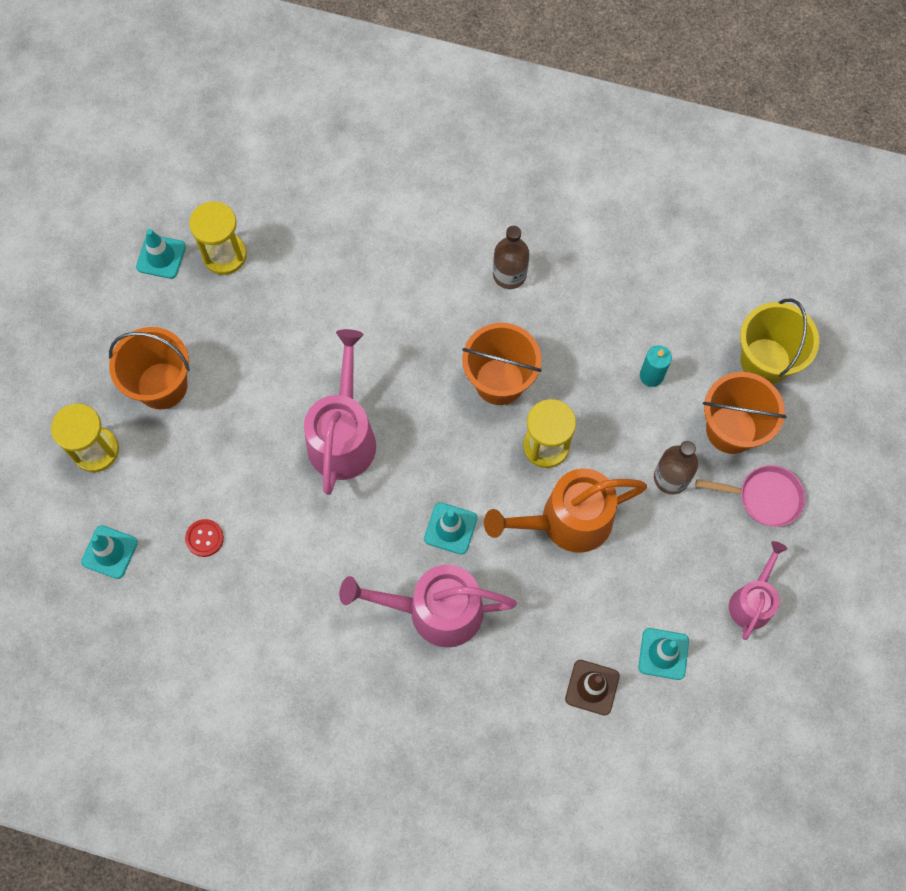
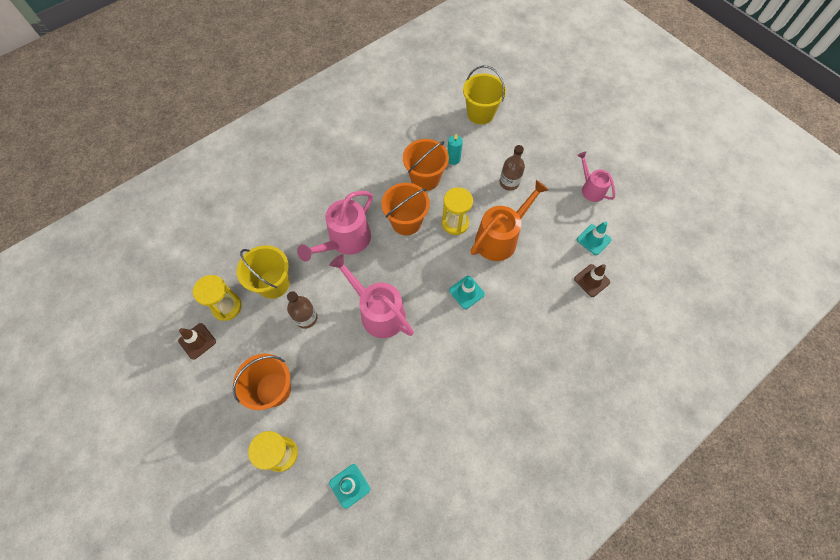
camera: 55 degrees left, 5 degrees down
(161, 257) = (197, 341): turquoise traffic cone -> brown traffic cone
(204, 538) = (381, 423): red button -> none
(291, 284) = (273, 283): none -> yellow bucket
(435, 611) = (506, 327): pink watering can -> pink watering can (346, 240)
(509, 274) = (355, 183): brown bottle -> brown bottle (306, 318)
(567, 521) = (500, 238): orange watering can -> orange watering can turned 150 degrees counterclockwise
(731, 429) = (503, 145): orange bucket -> orange bucket (425, 178)
(764, 497) = (544, 154): pink pan -> none

